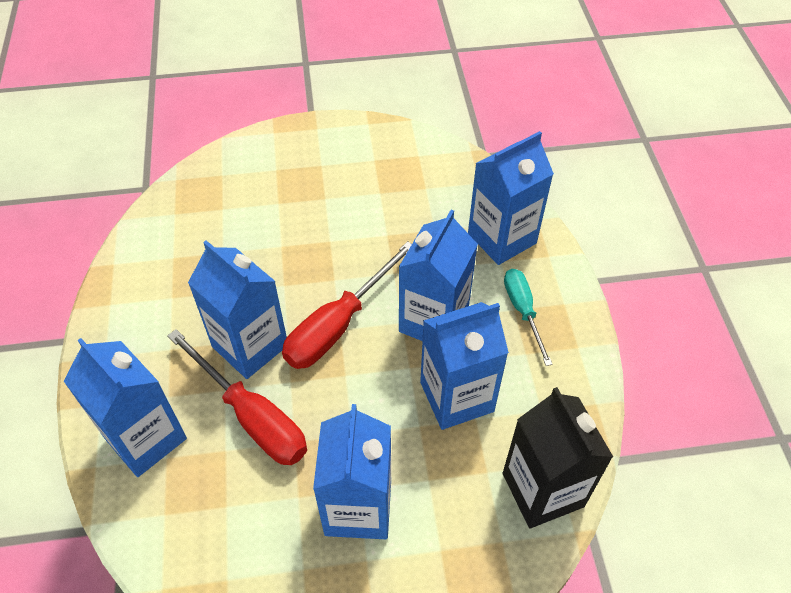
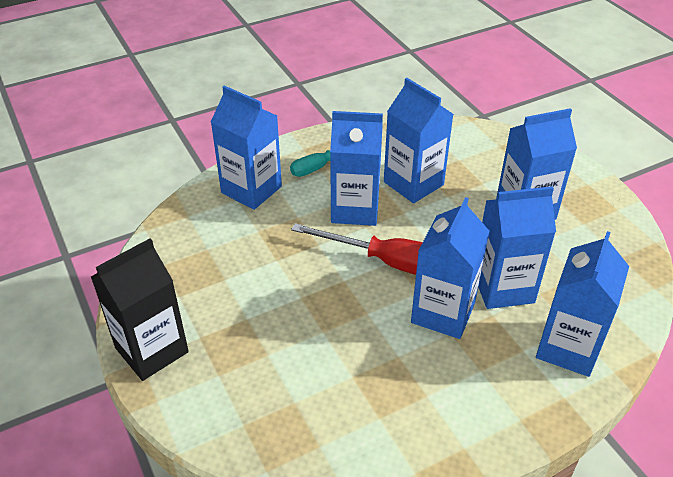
camera: 110 degrees left, 10 degrees down
(251, 416) = (503, 287): red screwdriver -> blue carton
(542, 490) = (454, 135): black carton -> black carton (151, 350)

